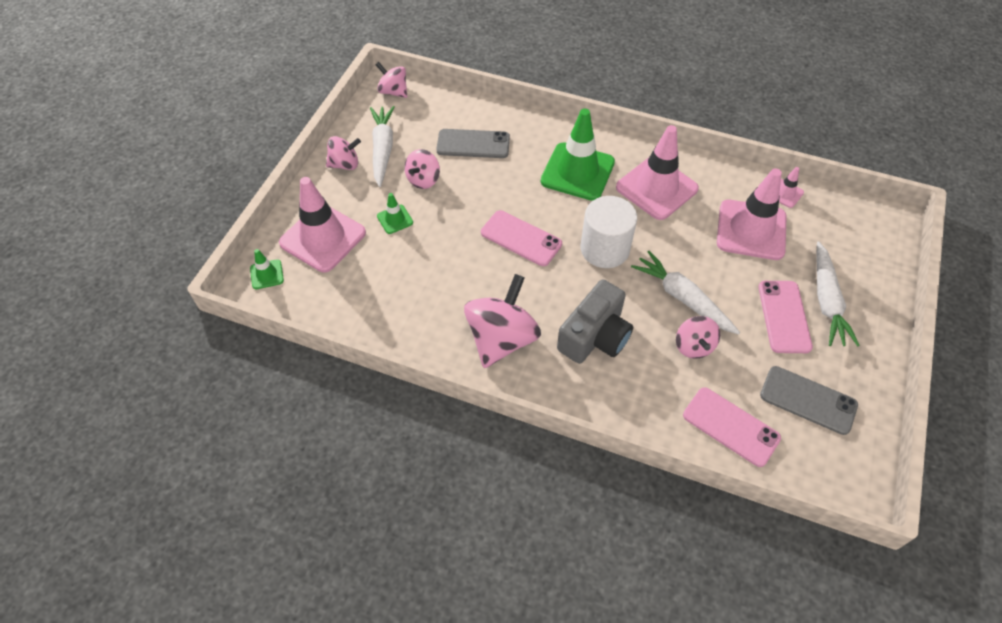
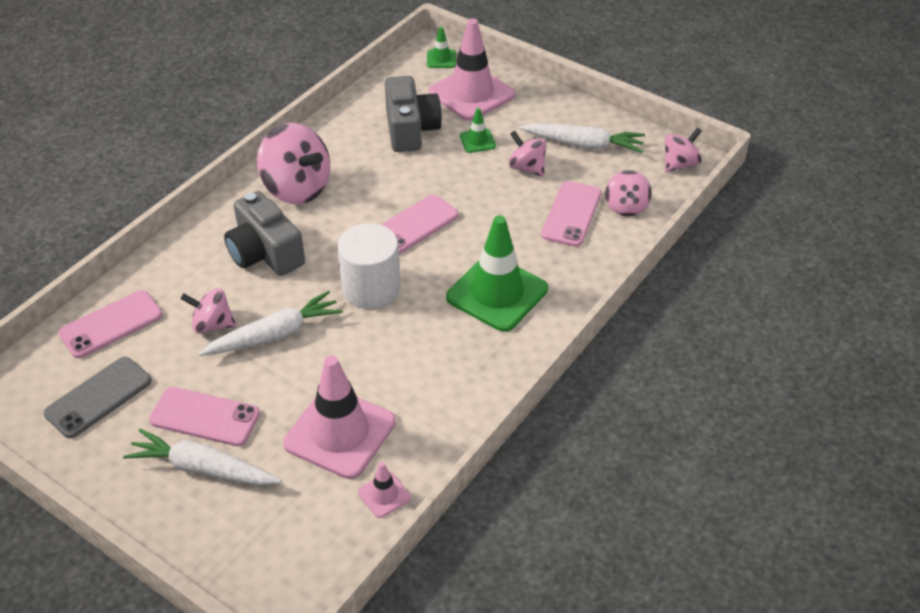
camera: 105 degrees right, 10 degrees down
(345, 164) = (568, 116): pink spinning top -> pink spinning top (626, 207)
(389, 272) = (410, 129): none -> grey camera
(473, 144) = (571, 214): grey phone -> pink phone
(656, 188) = (444, 360): pink traffic cone -> none

